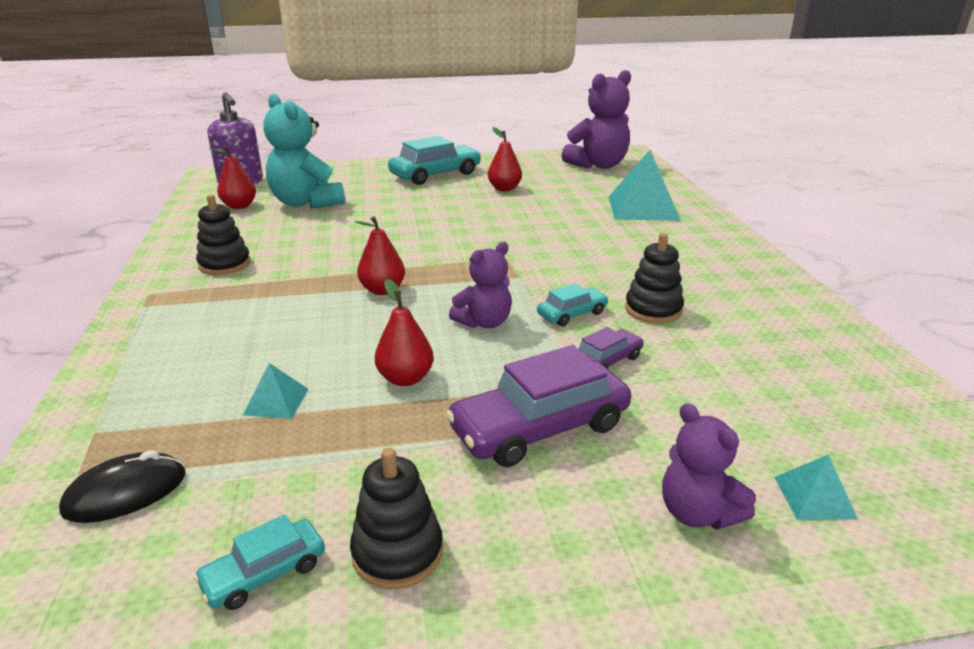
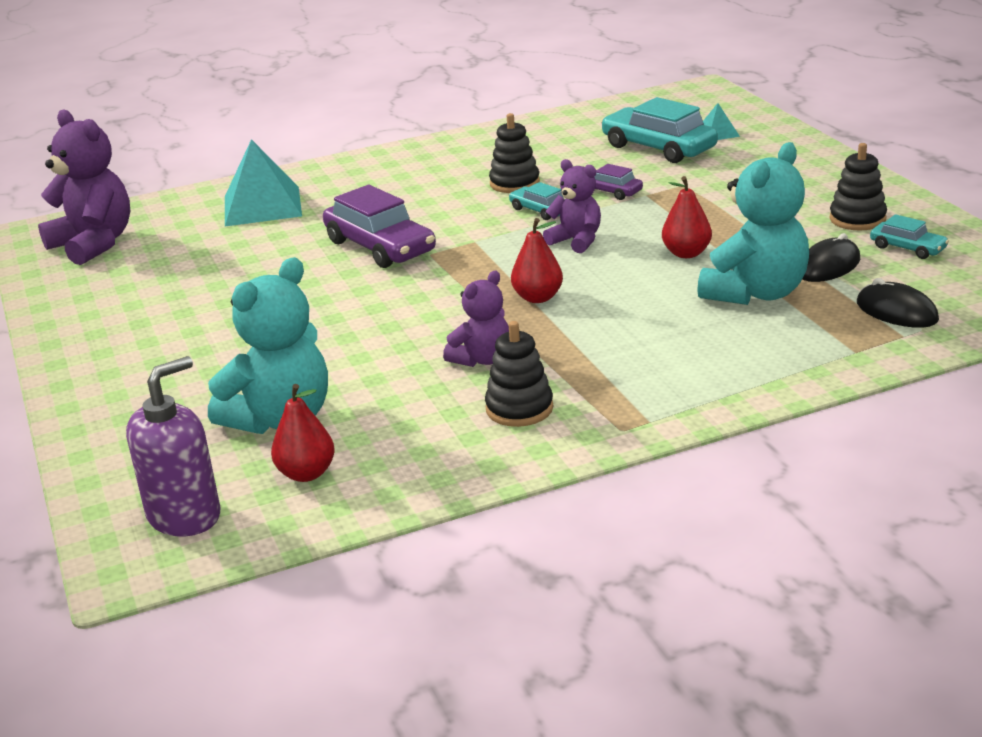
camera: 100 degrees left, 0 degrees up
(276, 401) = (756, 293): turquoise pyramid -> turquoise teddy bear
(284, 473) = (828, 266): none -> black mouse
(435, 174) = (136, 348): turquoise car -> turquoise car (658, 148)
(504, 189) = (201, 288): red pear -> none
(539, 427) = (711, 201): purple car -> purple car (380, 247)
(697, 513) = (755, 156): purple teddy bear -> purple teddy bear (482, 359)

